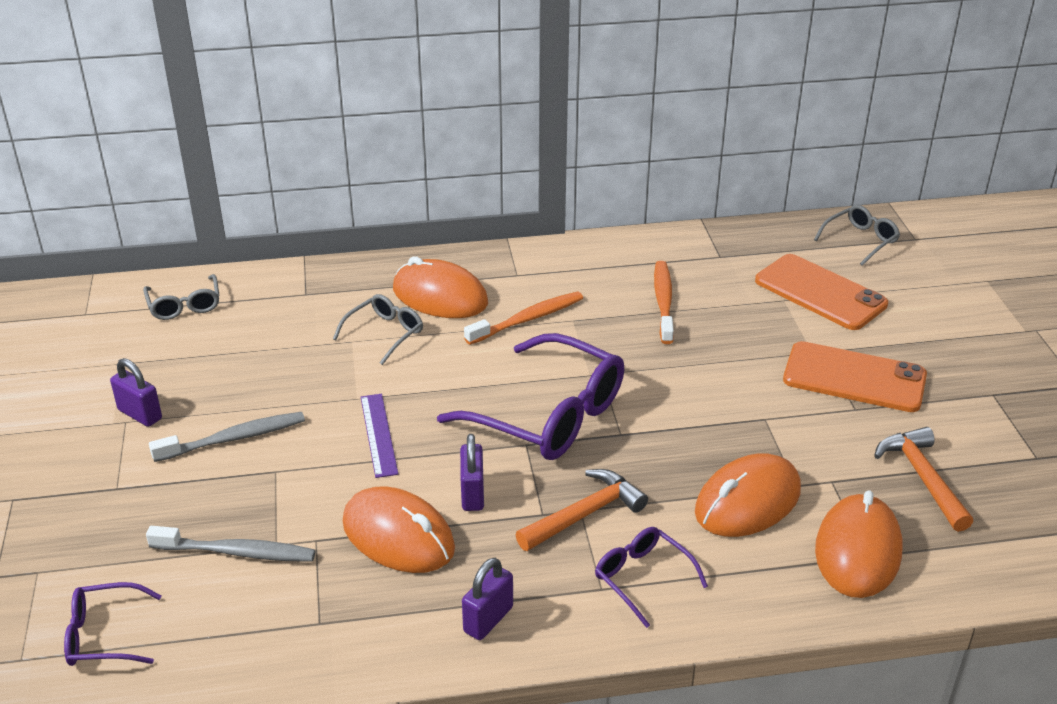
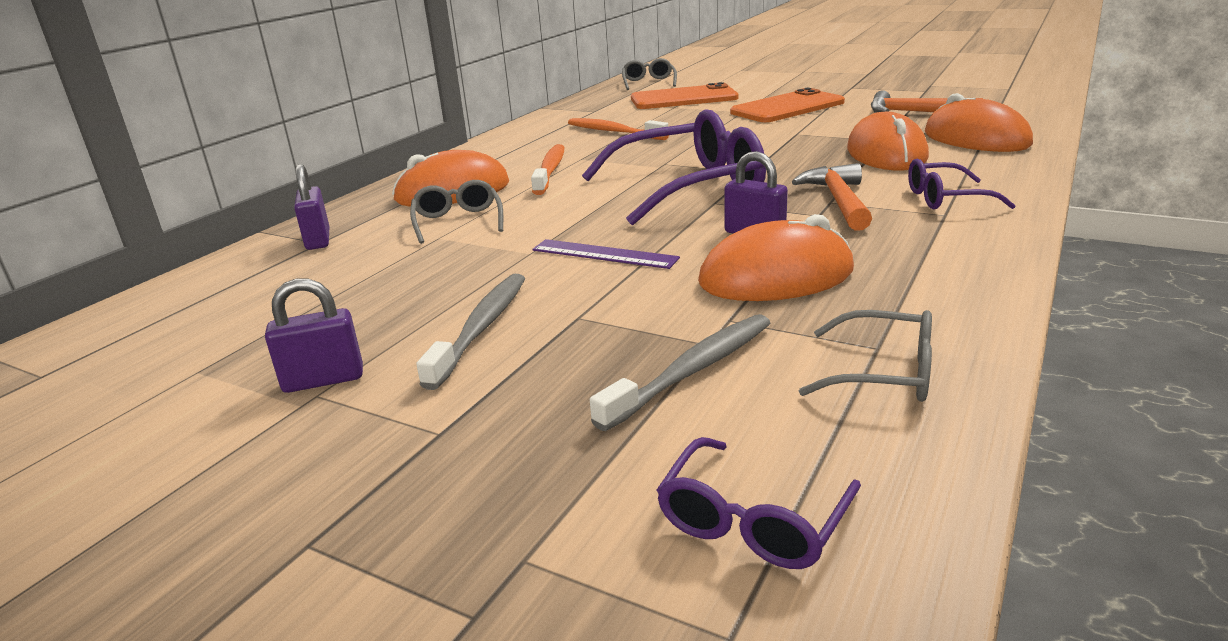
camera: 50 degrees left, 10 degrees down
(184, 305) = (187, 306): grey glasses -> grey glasses (884, 373)
(488, 619) = (949, 263): purple padlock -> purple padlock (318, 240)

